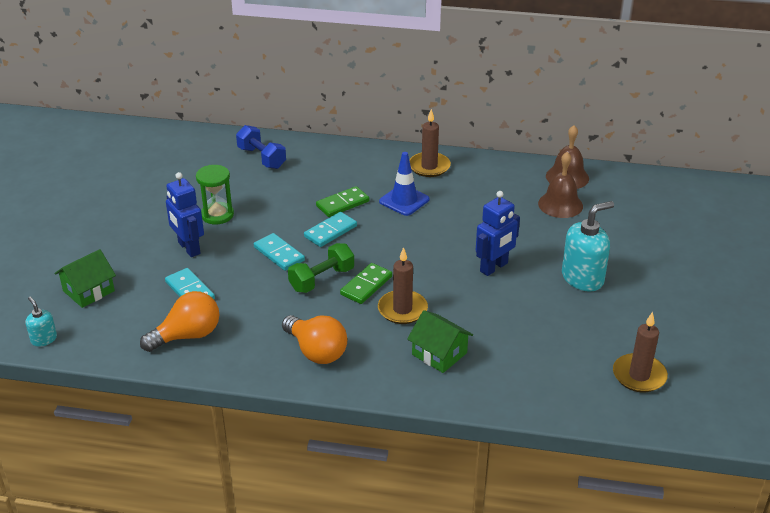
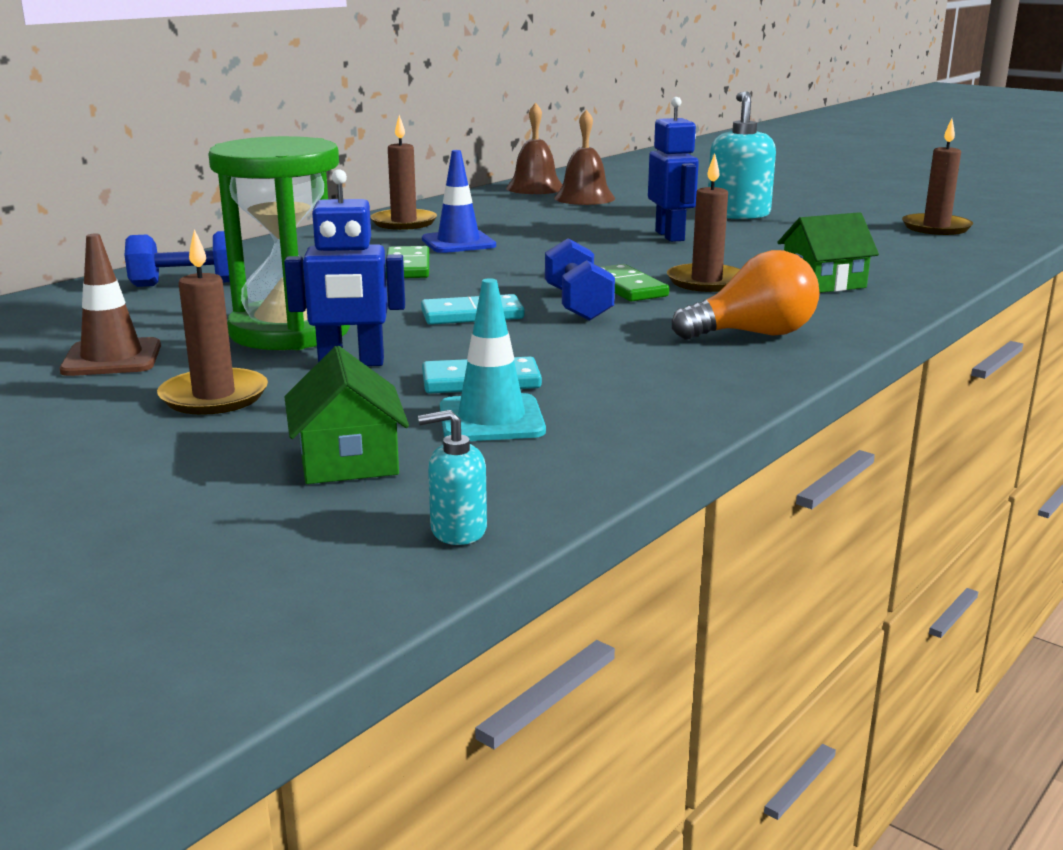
camera: 60 degrees left, 15 degrees down
(130, 233) = (214, 396): none -> brown candle
(148, 309) = (491, 419): none -> turquoise traffic cone
(154, 189) = (112, 358): none -> brown traffic cone
(187, 336) = (614, 403): orange light bulb -> none
(217, 215) = (290, 331): green hourglass -> green hourglass, size x1.78
(322, 279) = (577, 304): green dumbbell -> blue dumbbell
(330, 231) = (465, 282): turquoise domino -> none

